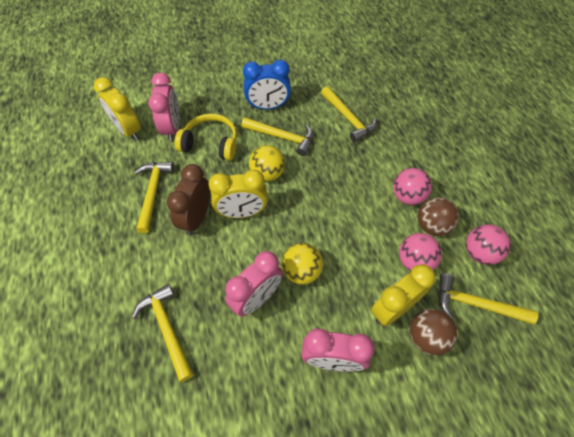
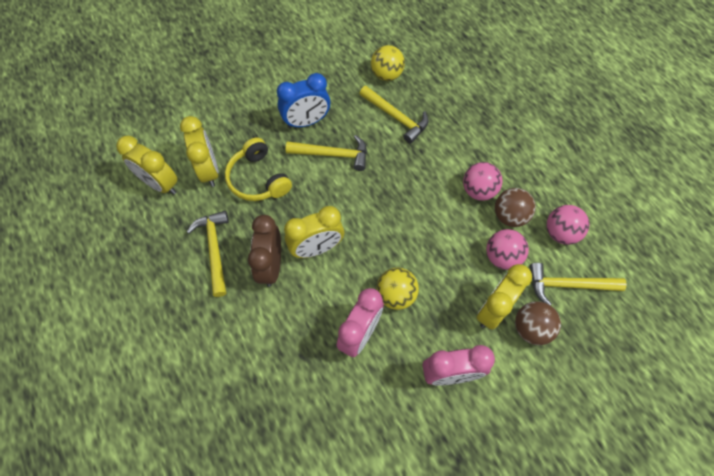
camera: 15 degrees left, 5 degrees up
(167, 328) = (280, 387): yellow hammer -> none
(172, 128) = (209, 170): pink clock -> yellow clock
(211, 143) = (258, 179): yellow headphones -> yellow headphones turned 120 degrees counterclockwise
(267, 174) = (330, 199): yellow ball -> yellow ball (386, 75)

